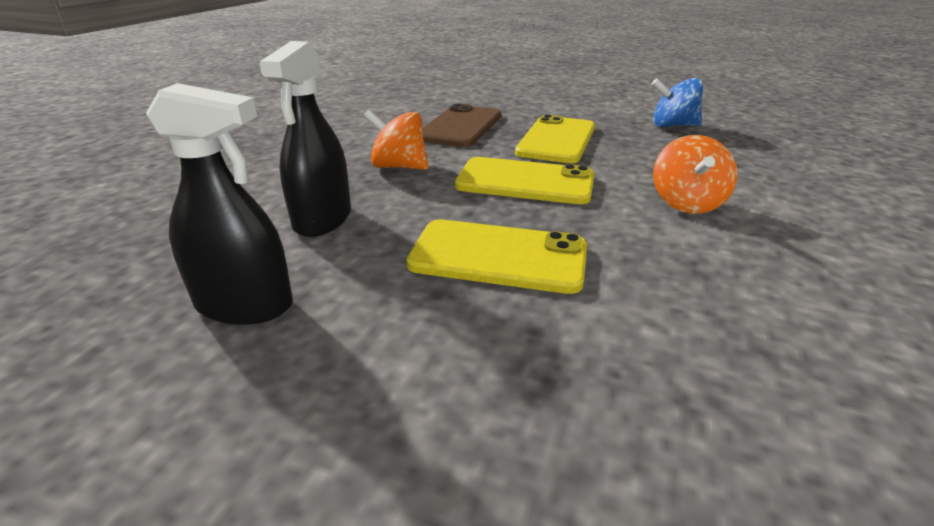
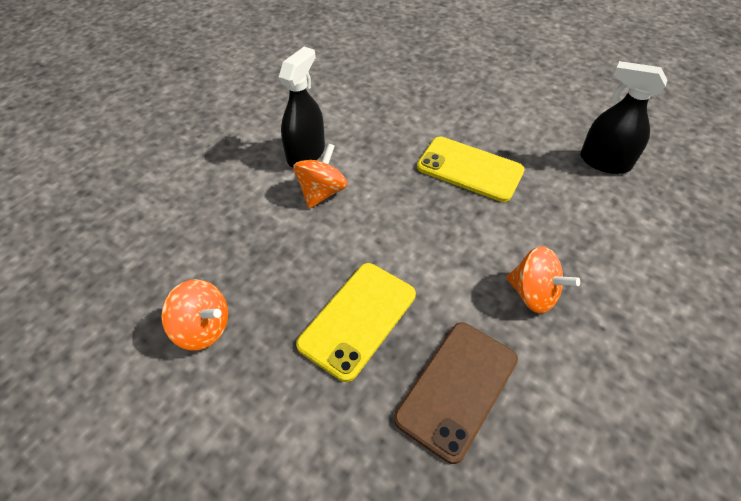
camera: 165 degrees left, 20 degrees up
(322, 219) = (584, 225): black spray bottle -> black spray bottle (306, 153)
(525, 182) = (424, 243): yellow phone -> none
(672, 126) = (203, 328): blue spinning top -> orange spinning top

